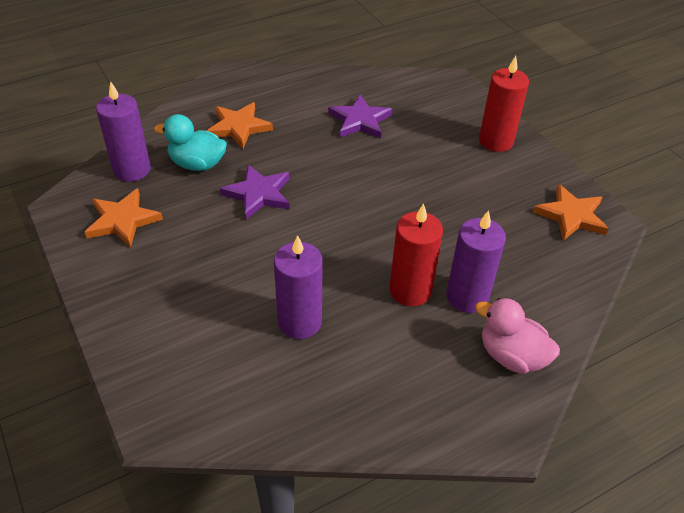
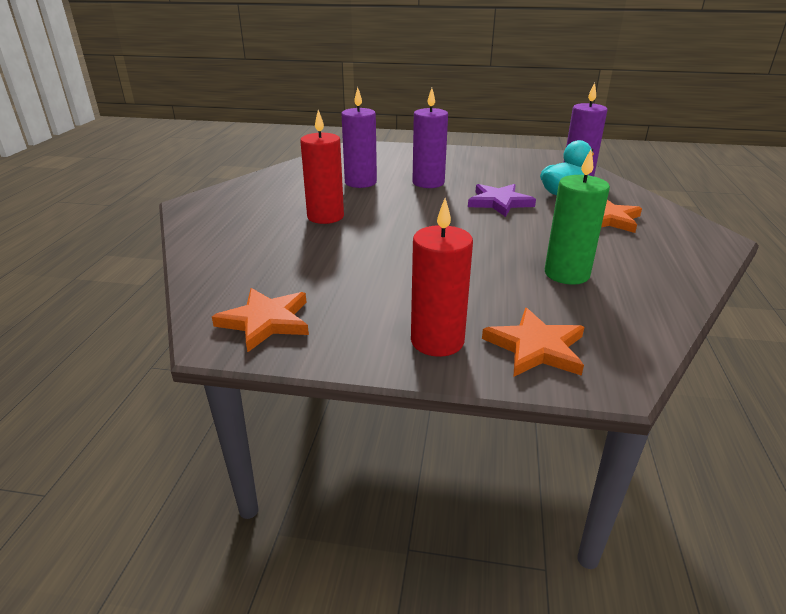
camera: 130 degrees right, 15 degrees down
(123, 220) = (520, 165): orange star -> orange star (535, 347)
(360, 120) = (566, 274): purple star -> green candle
(467, 297) = (285, 231): purple candle -> purple candle (428, 183)
(511, 356) = (220, 225): pink duck -> none

